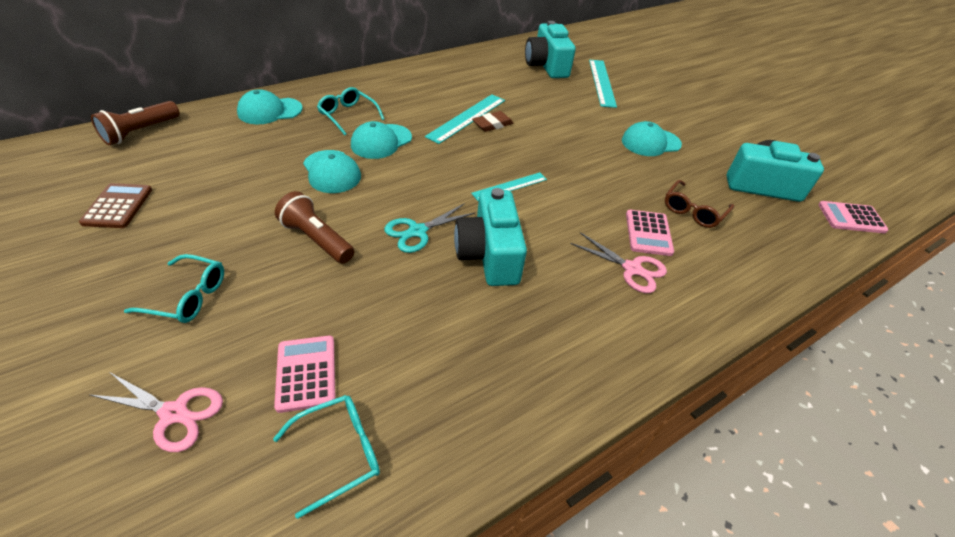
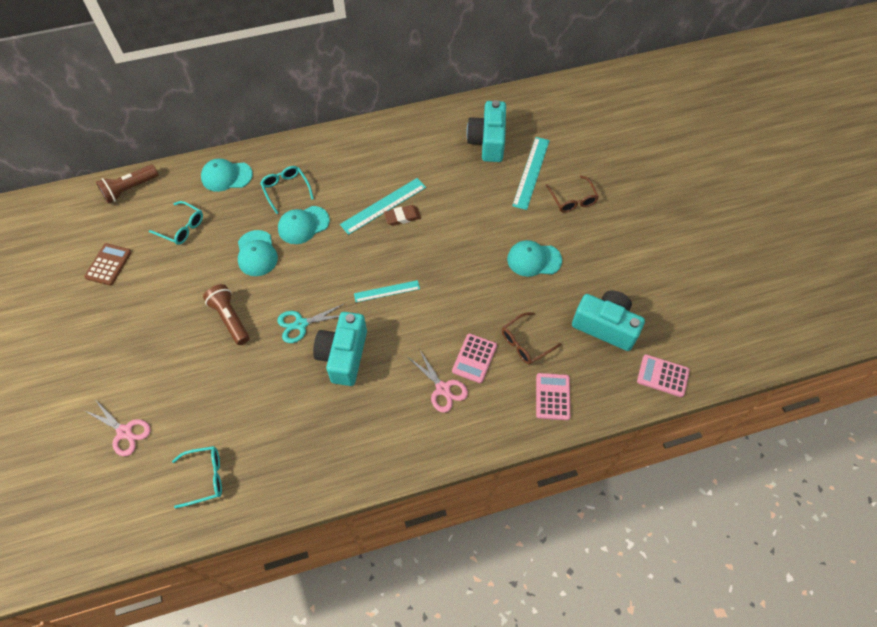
camera: 20 degrees right, 15 degrees up
(188, 296) = (142, 351): turquoise glasses -> turquoise glasses (182, 228)
(306, 373) = (199, 423): pink calculator -> pink calculator (552, 396)
(654, 97) = (572, 200): none -> brown glasses

